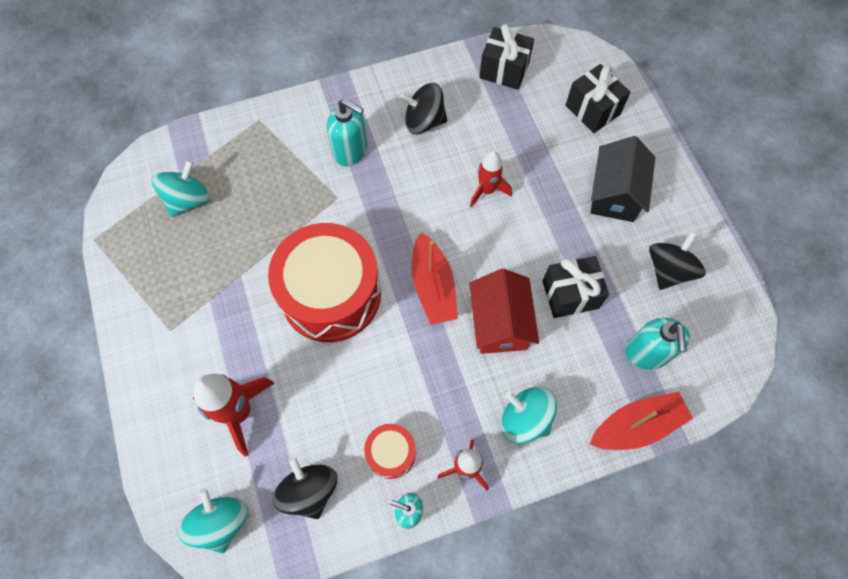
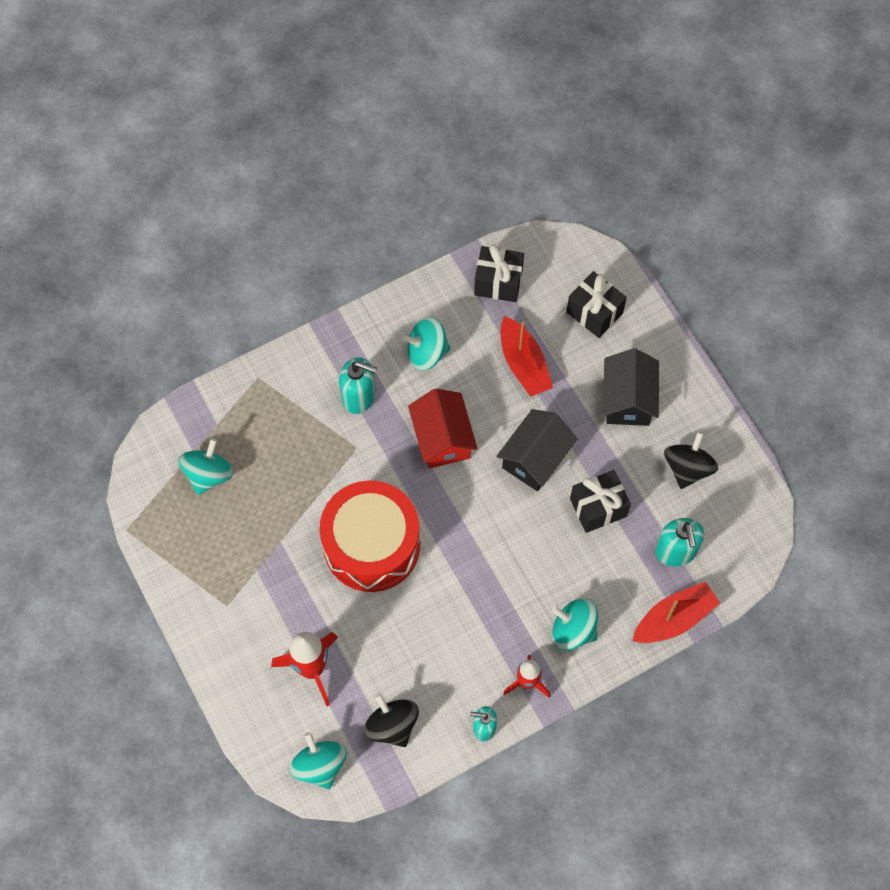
camera: 10 degrees left, 0 degrees up
(391, 453) = (458, 680): red drum -> none
(424, 121) = (426, 352): black spinning top -> turquoise spinning top
(433, 286) = (467, 521): red boat -> red boat (523, 364)
(487, 190) = (502, 416): red rocket -> none
(499, 323) = (536, 546): red house -> red house (442, 438)
(513, 235) = (535, 458): none -> black house

